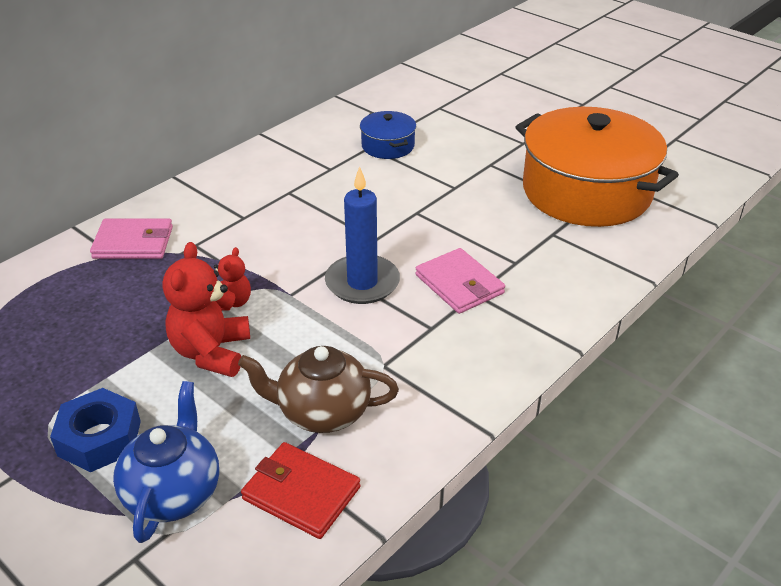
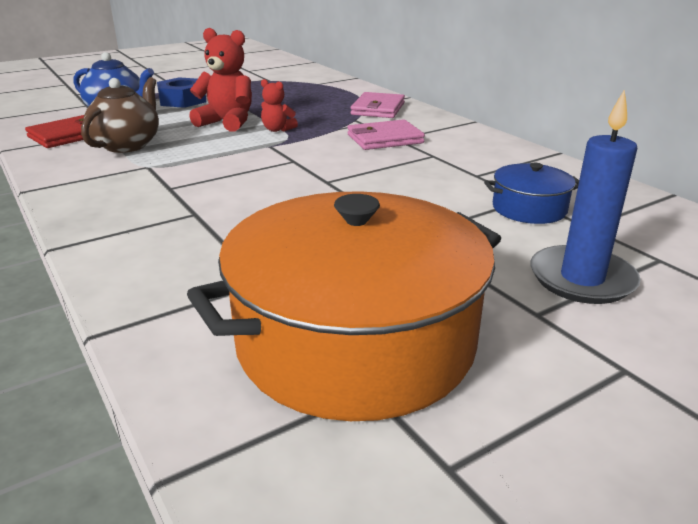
camera: 105 degrees right, 10 degrees down
(362, 283) = (261, 169): blue candle -> blue candle (582, 279)
(459, 284) = (217, 208): pink wallet -> pink wallet (384, 139)

